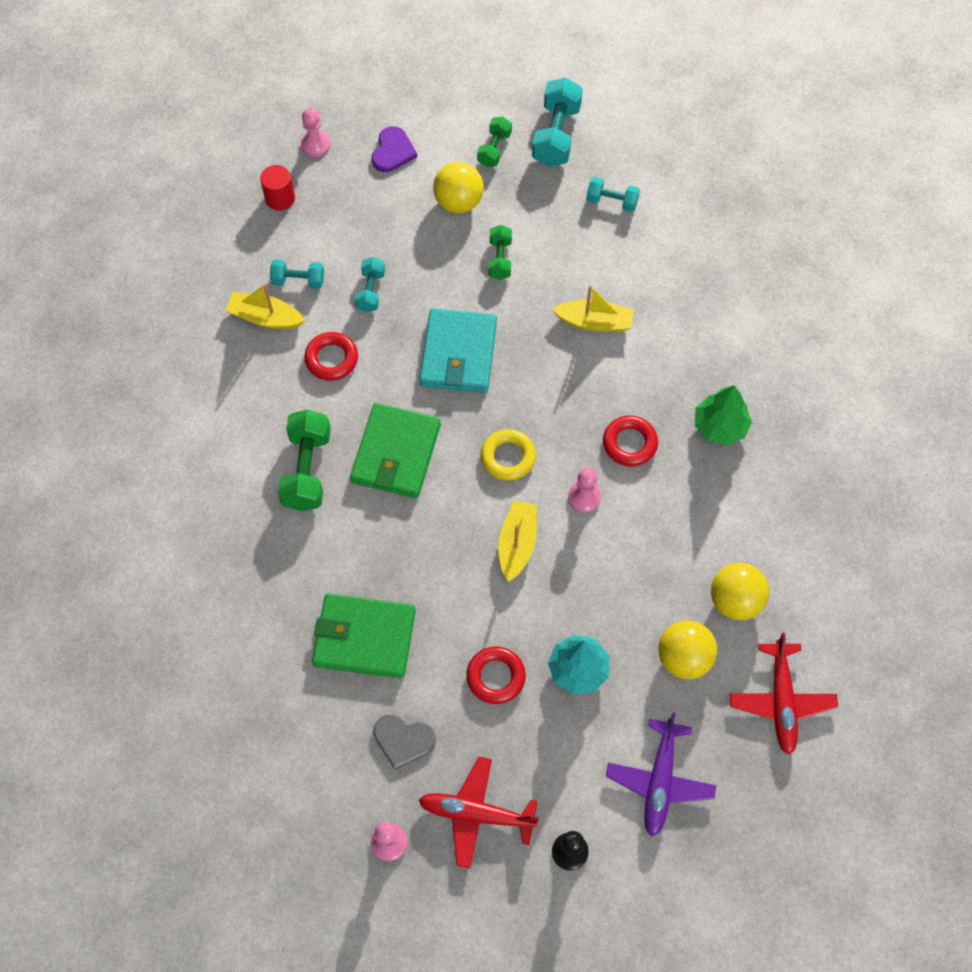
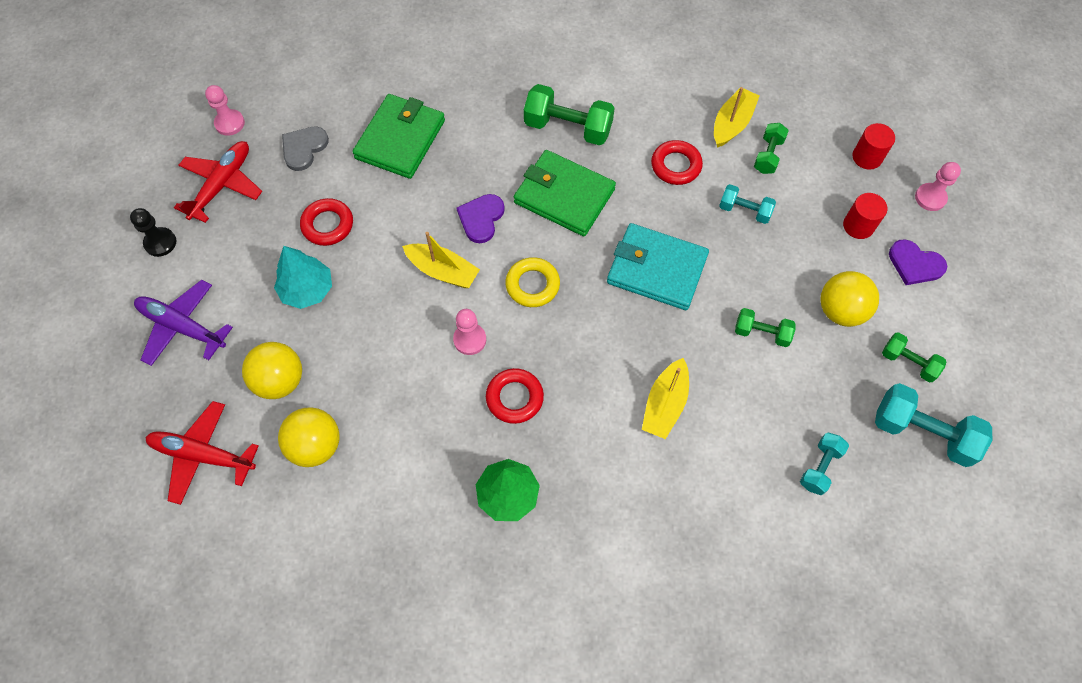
camera: 105 degrees right, 0 degrees up
(298, 280) = (768, 155): turquoise dumbbell -> green dumbbell
(363, 198) = (858, 226): none -> red cylinder
(445, 525) = (481, 218): none -> purple heart

